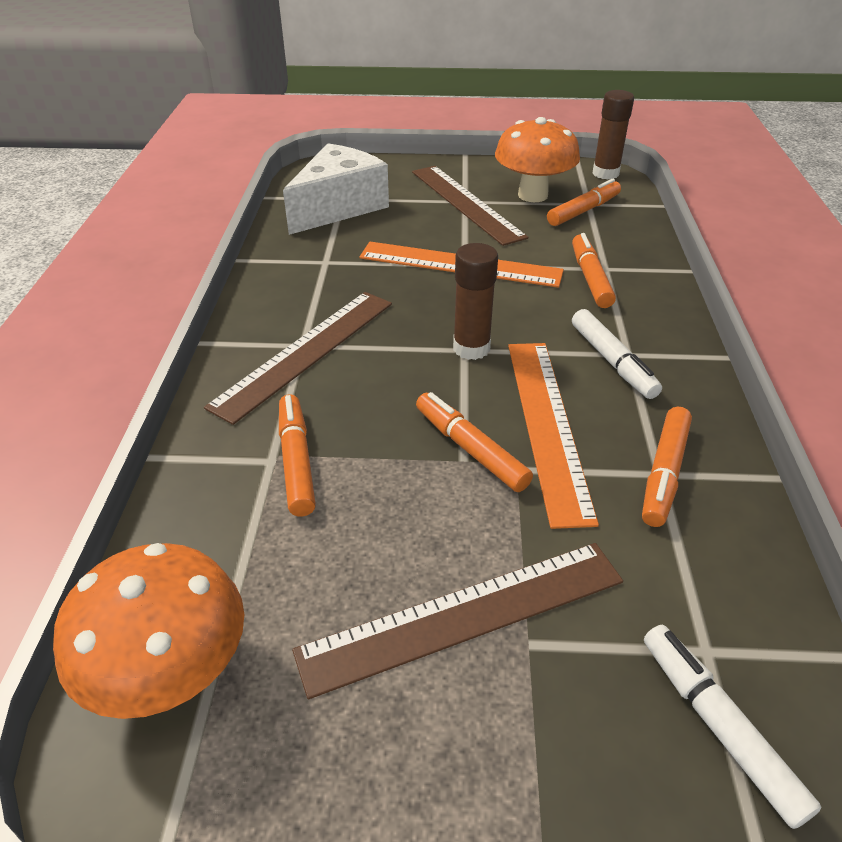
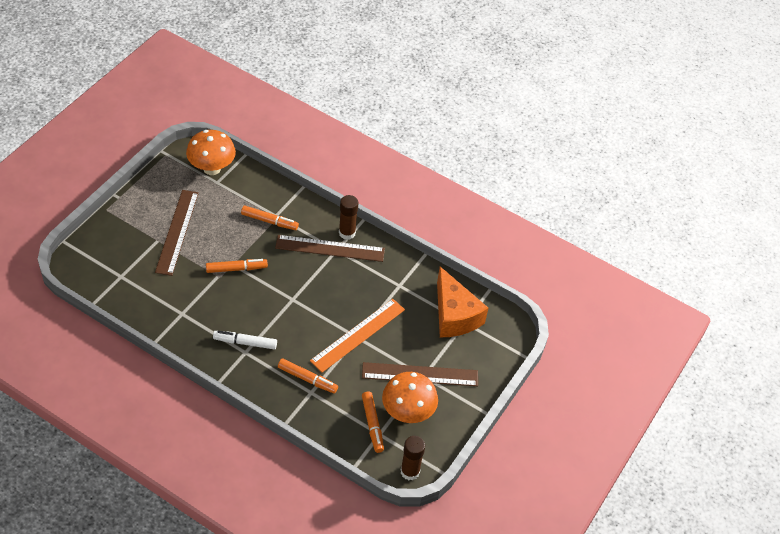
camera: 115 degrees right, 10 degrees up
(306, 352) = (330, 248): brown ruler -> brown ruler turned 60 degrees counterclockwise
(338, 207) = (454, 315): white cheese -> orange cheese
(471, 348) = (291, 301): brown glue stick -> brown glue stick (347, 233)
(547, 425) = (229, 297): orange ruler -> none
(664, 473) = (180, 314): orange marker -> none
(718, 726) = (103, 262): white marker -> none

